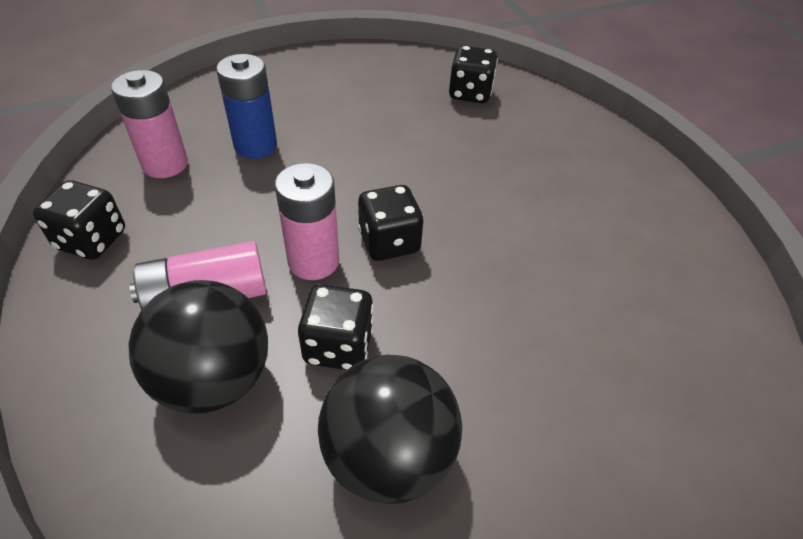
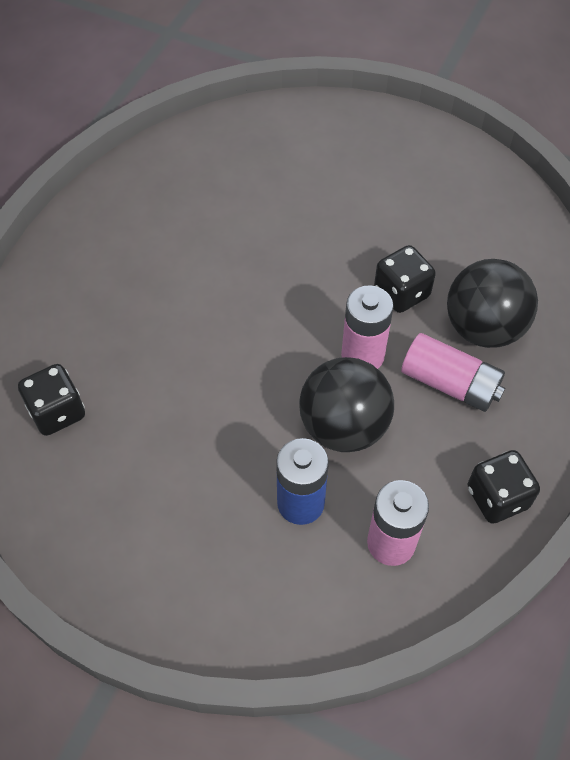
camera: 130 degrees left, 10 degrees up
(388, 455) = (429, 229): black ball -> black ball (344, 426)
(389, 242) = (301, 330): black dice -> none

